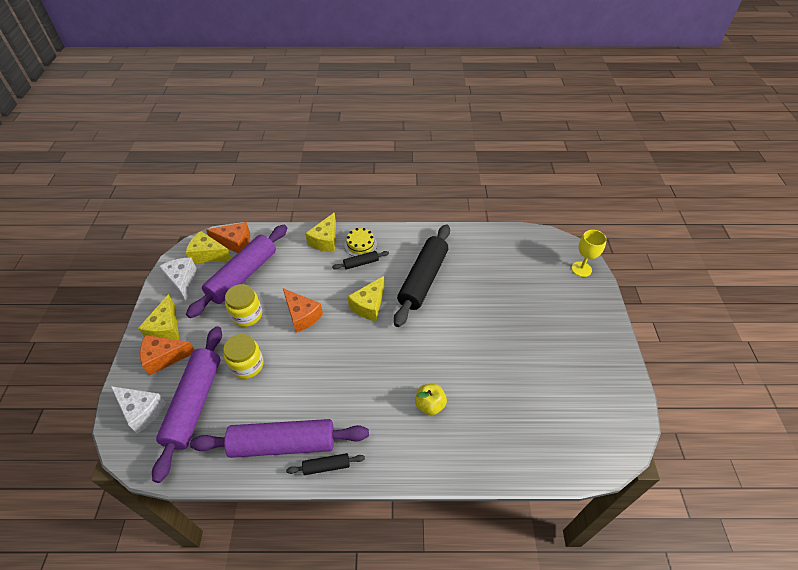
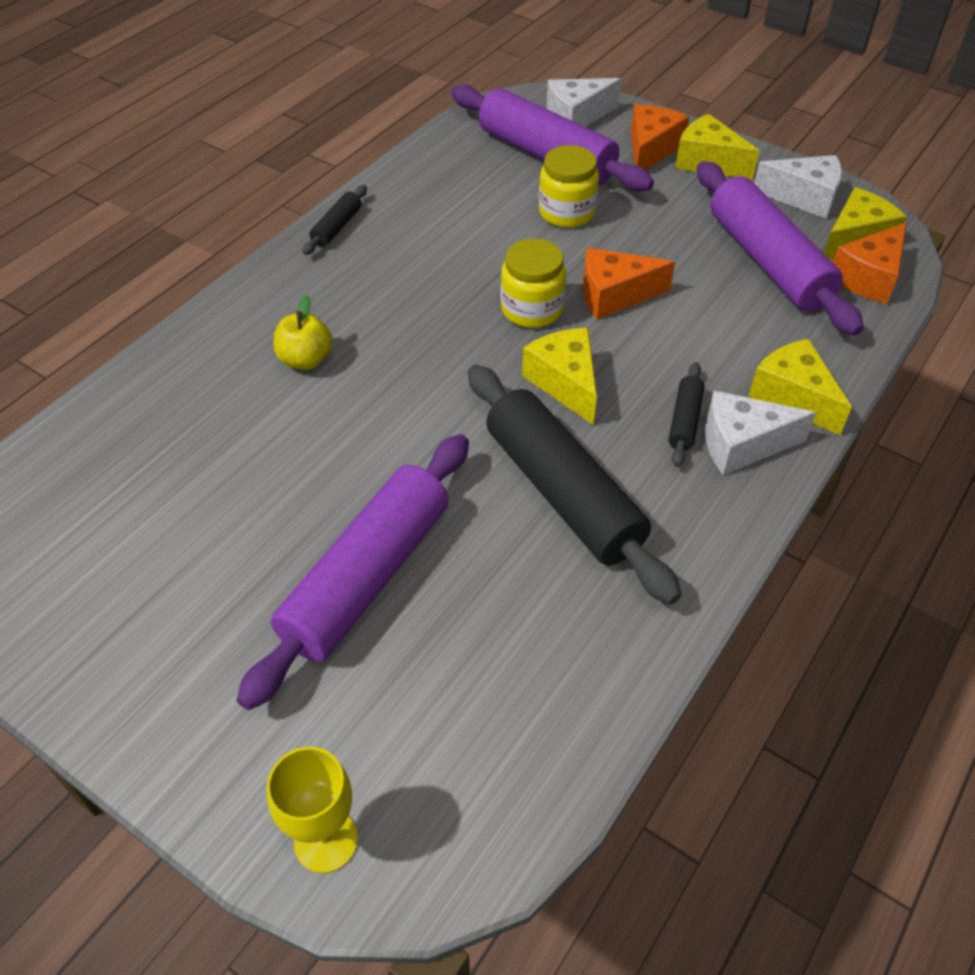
camera: 125 degrees right, 0 degrees up
(247, 315) = (668, 240): yellow jar -> yellow jar (532, 309)
(283, 444) = (408, 204): purple rolling pin -> purple rolling pin (367, 577)
(360, 245) = (742, 444): yellow cake -> white cheese

